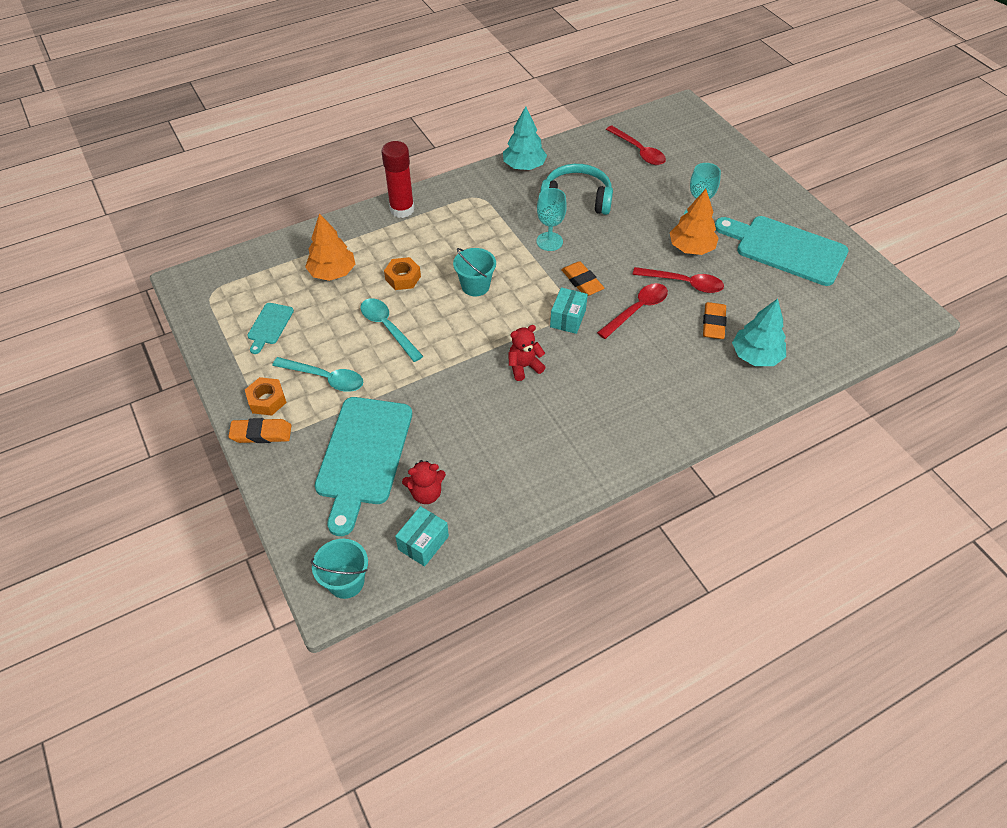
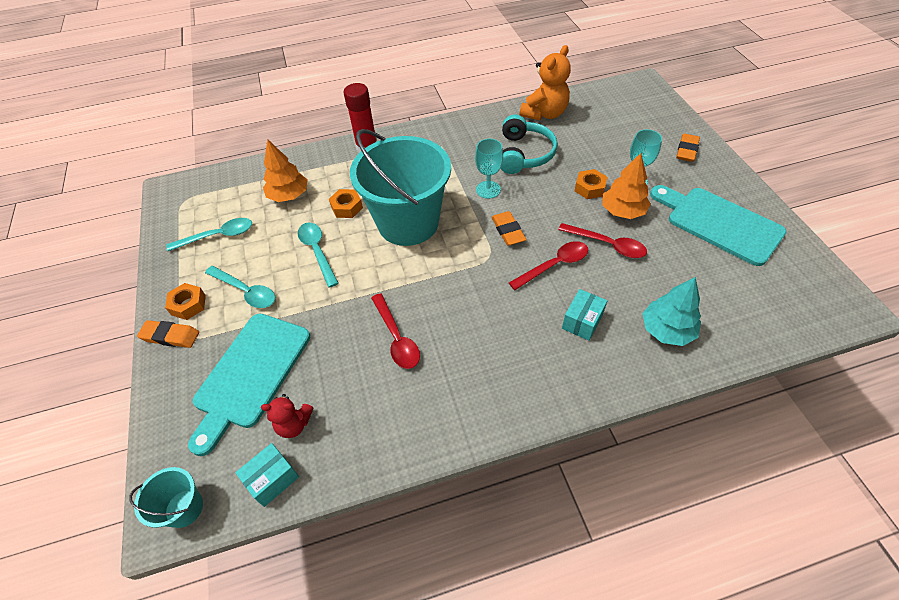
camera: 15 degrees right, 0 degrees up
(269, 326) = (218, 236): turquoise cutting board -> turquoise spoon
(475, 286) = (408, 223): turquoise bucket -> turquoise bucket, size x2.34
(524, 166) = (484, 121): turquoise tree -> none
(524, 367) = (429, 307): red teddy bear -> none
(568, 318) = (484, 265): turquoise box -> turquoise box (582, 321)
(576, 199) = (524, 154): turquoise headphones -> turquoise headphones turned 75 degrees clockwise
(587, 152) = (544, 114): none -> orange teddy bear
(639, 151) = (593, 117): red spoon -> red spoon (397, 338)
(653, 228) = (589, 188): none -> orange nut
(713, 323) = (629, 289): orange eraser -> orange eraser (686, 150)

